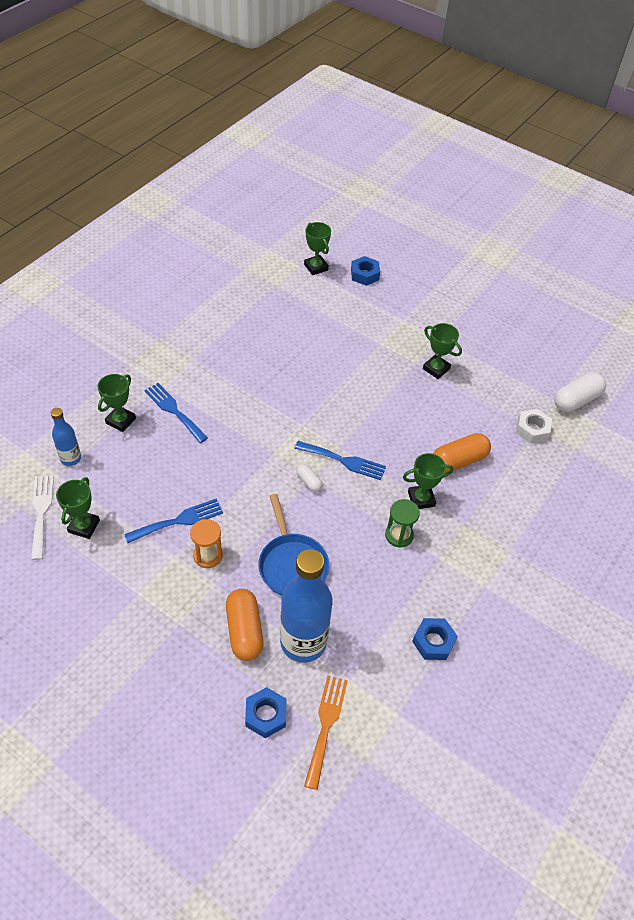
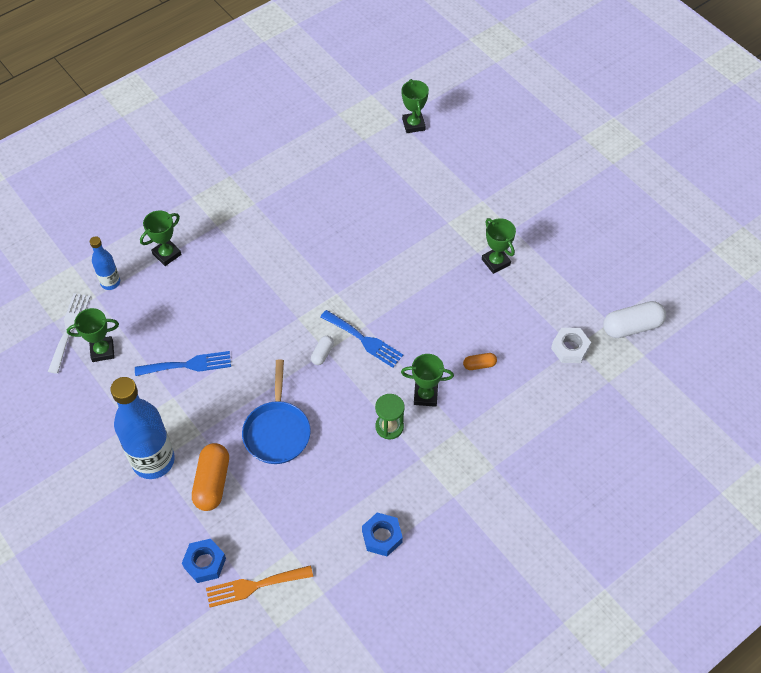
camera: 20 degrees right, 5 degrees up
(84, 526) = (102, 351): green trophy -> green trophy turned 45 degrees clockwise
(174, 411) = (219, 254): blue fork -> none
(208, 555) = (203, 404): orange hourglass -> none
(303, 642) = (261, 506): blue bottle -> blue bottle (153, 461)
(309, 482) = (322, 354): white capsule -> white capsule turned 45 degrees clockwise
(326, 725) = (254, 586): orange fork -> orange fork turned 135 degrees counterclockwise
(364, 275) = (461, 142): blue nut -> none
(458, 460) = (479, 365): orange capsule -> orange capsule, size x0.52

